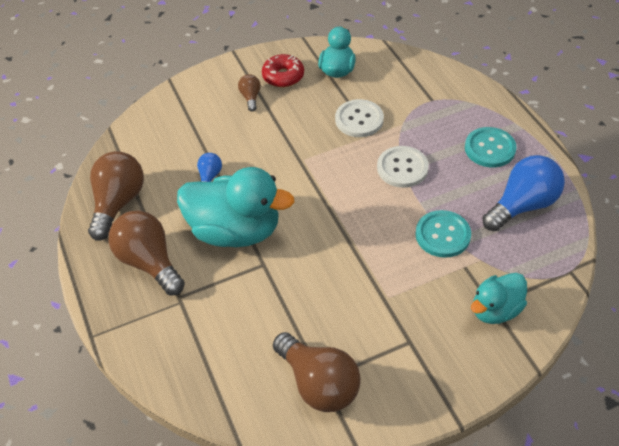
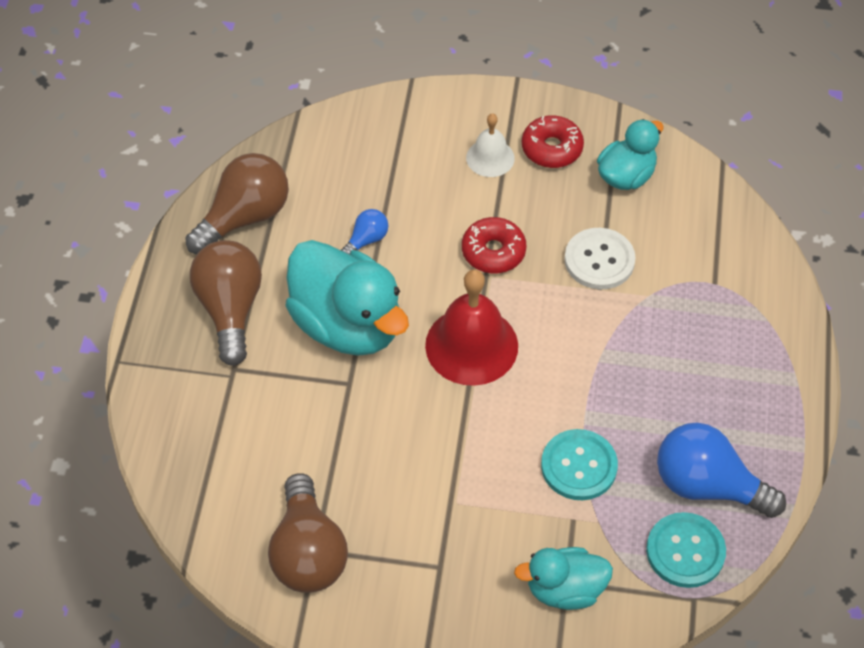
camera: 30 degrees right, 5 degrees up
(250, 97) = (490, 158): brown light bulb -> white bell
(293, 145) = (493, 252): none -> red donut
(323, 202) = (471, 345): none -> red bell
(402, 168) = (600, 354): white button -> none
(489, 148) = (731, 389): turquoise button -> turquoise button (685, 551)
(522, 205) = (708, 485): blue light bulb -> blue light bulb turned 150 degrees counterclockwise

